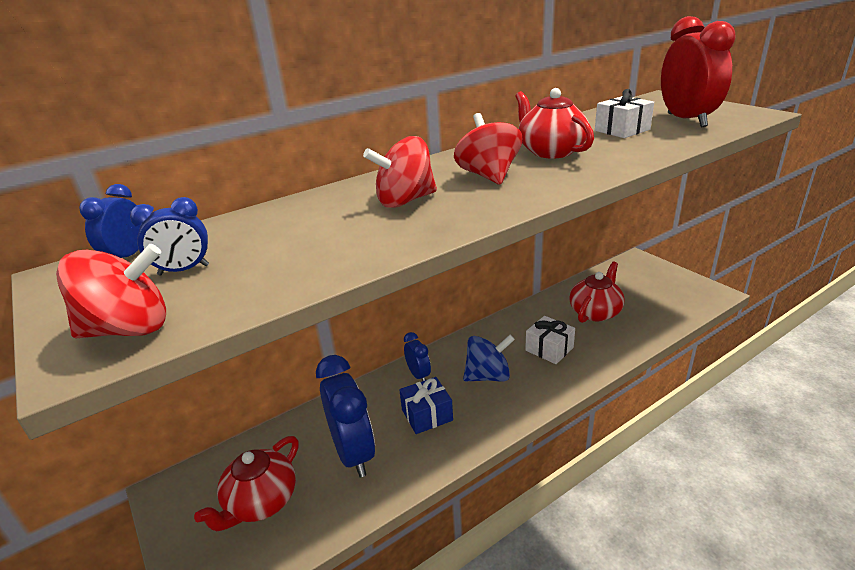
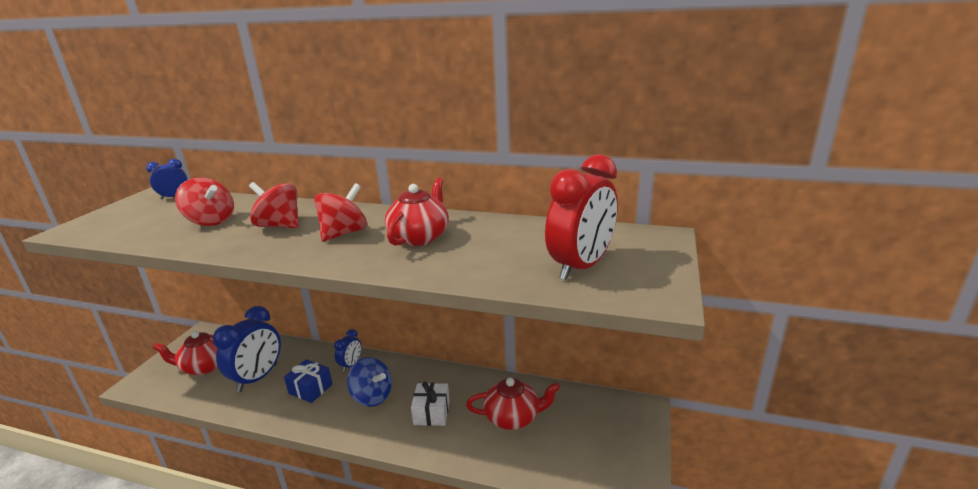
camera: 50 degrees right, 5 degrees down
(129, 329) = (94, 227): red spinning top -> red spinning top (211, 221)
(184, 270) = (159, 213): blue clock -> none
(622, 130) = (510, 247): white gift -> none

